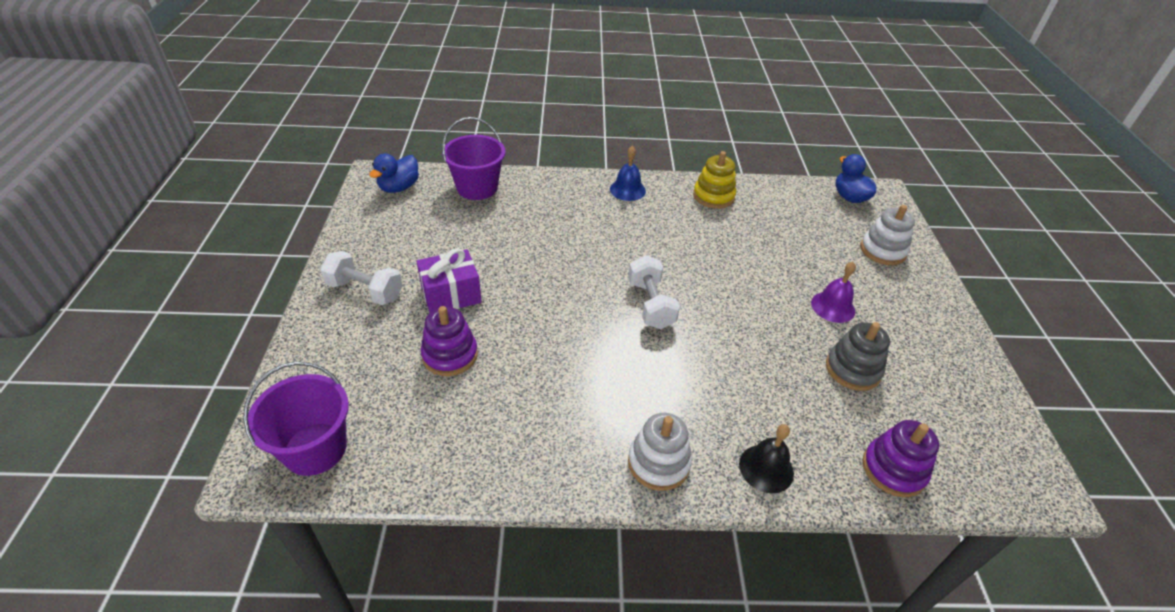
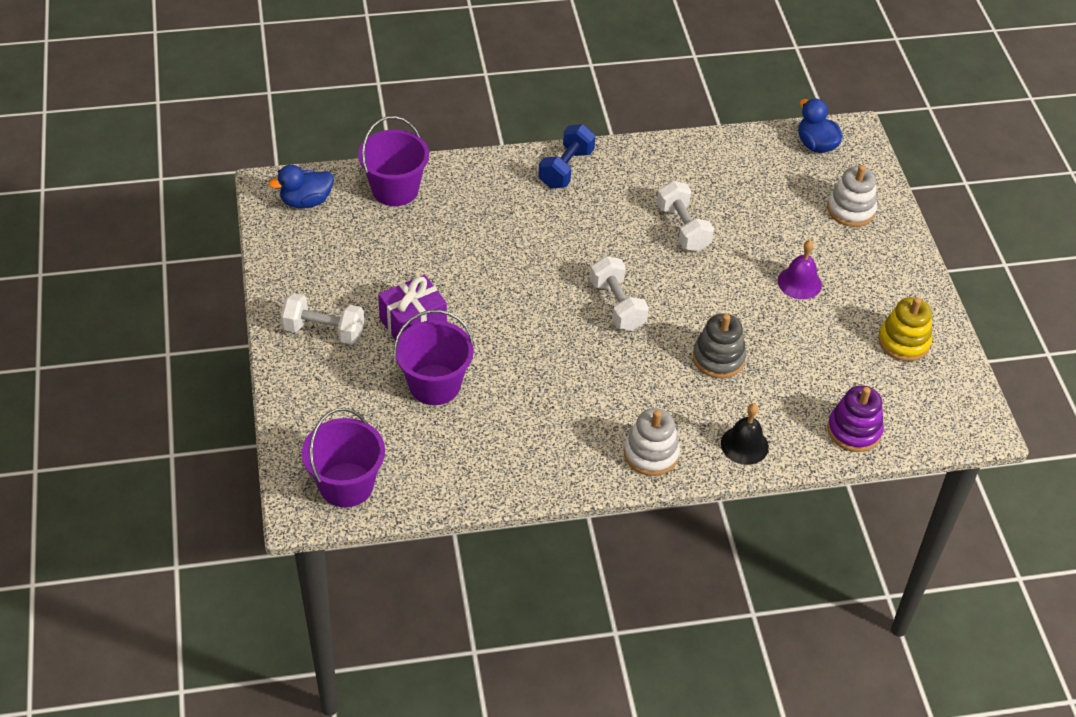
camera: 10 degrees left, 5 degrees up
(399, 187) = (306, 201): blue duck -> blue duck turned 45 degrees clockwise
(450, 355) = (434, 385): purple stacking toy -> purple bucket
(627, 190) = (566, 169): blue bell -> blue dumbbell
(713, 196) = (664, 164): yellow stacking toy -> yellow stacking toy (903, 342)
(724, 247) = (683, 228): none -> white dumbbell
(852, 369) = (819, 345): grey stacking toy -> grey stacking toy (718, 358)

